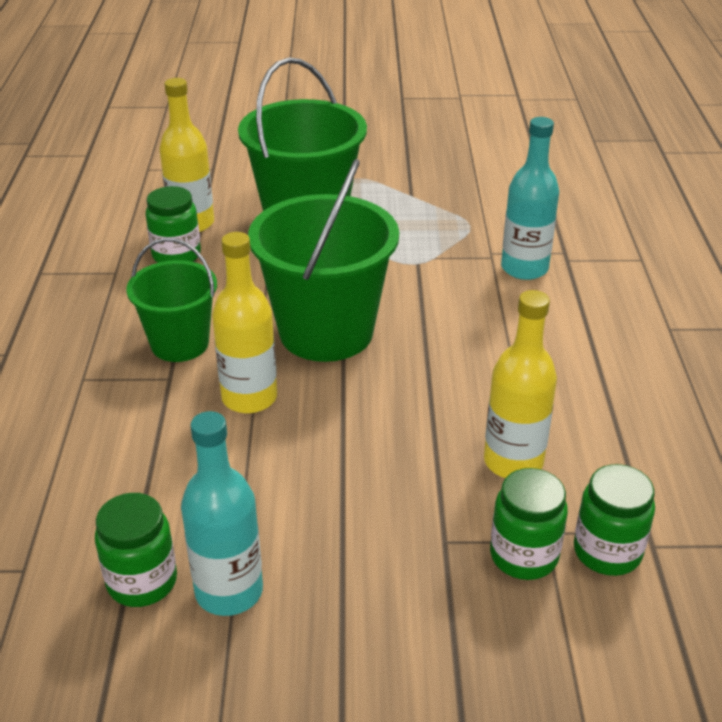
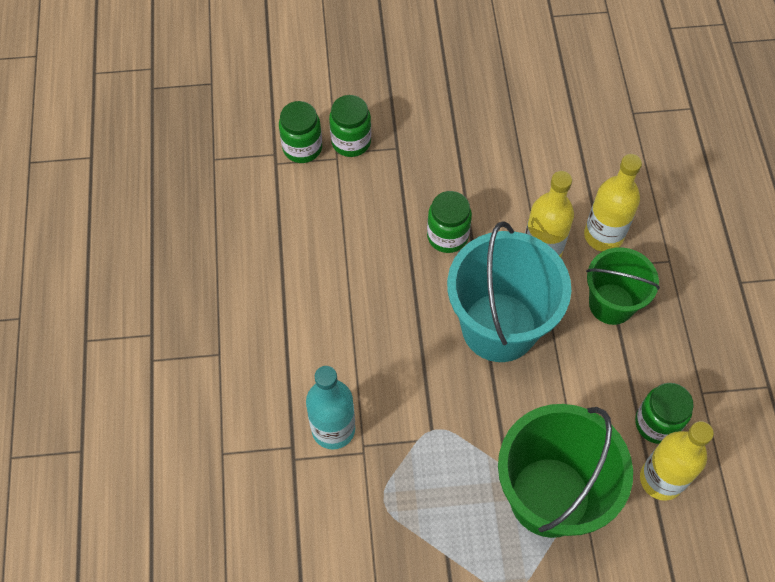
camera: 175 degrees right, 25 degrees up
(142, 582) = (564, 111): green jar -> green jar (447, 236)
(229, 591) = (514, 108): turquoise bottle -> none
(326, 332) = (499, 327): green bucket -> turquoise bucket
(513, 462) = (354, 208): yellow bottle -> yellow bottle (603, 235)

